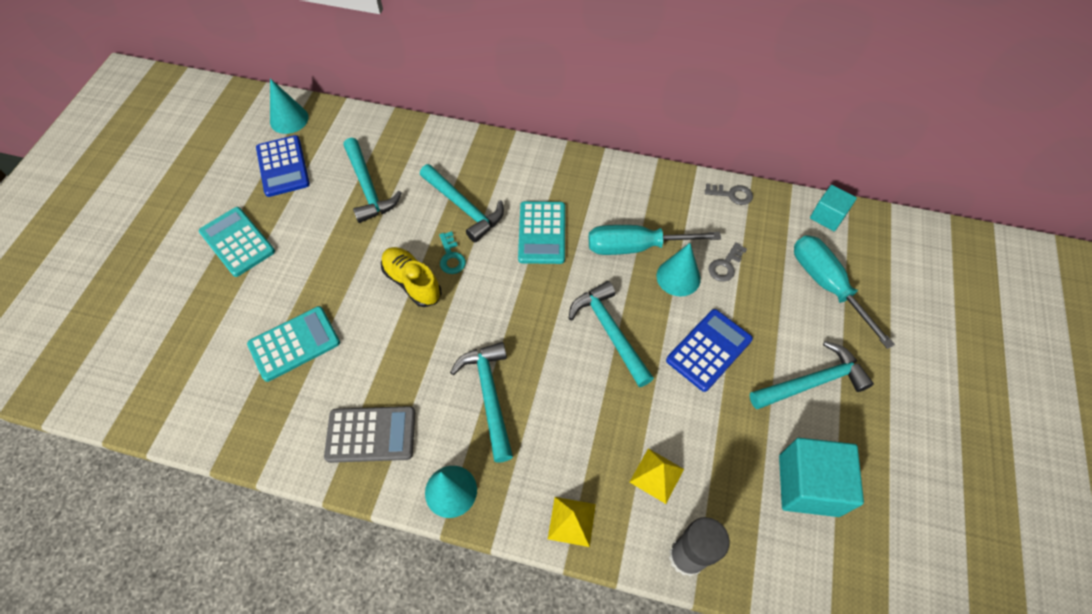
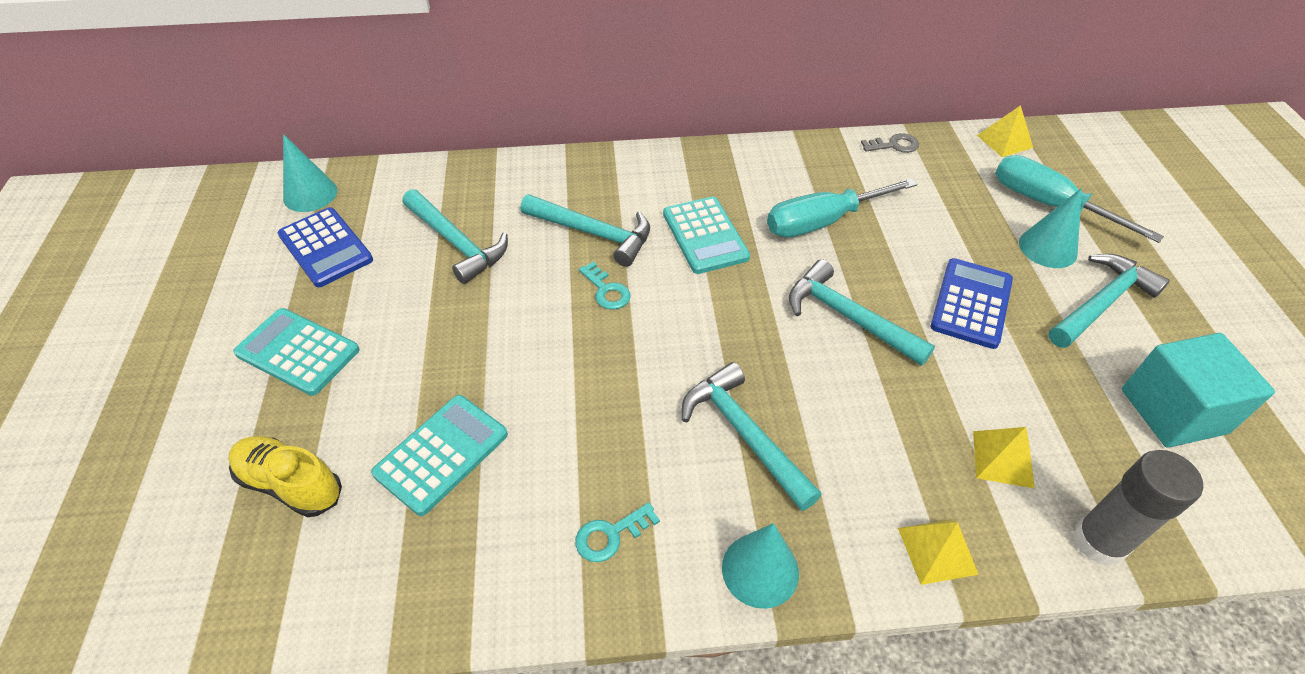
camera: 20 degrees left, 10 degrees down
(371, 434) = (610, 535): grey calculator -> turquoise key
(412, 282) = (571, 333): yellow shoe -> yellow shoe (291, 484)
(678, 277) = (889, 239): turquoise cone -> turquoise cone (1048, 248)
(725, 265) = (932, 214): grey key -> none
(827, 216) = (1004, 141): turquoise cube -> yellow pyramid

